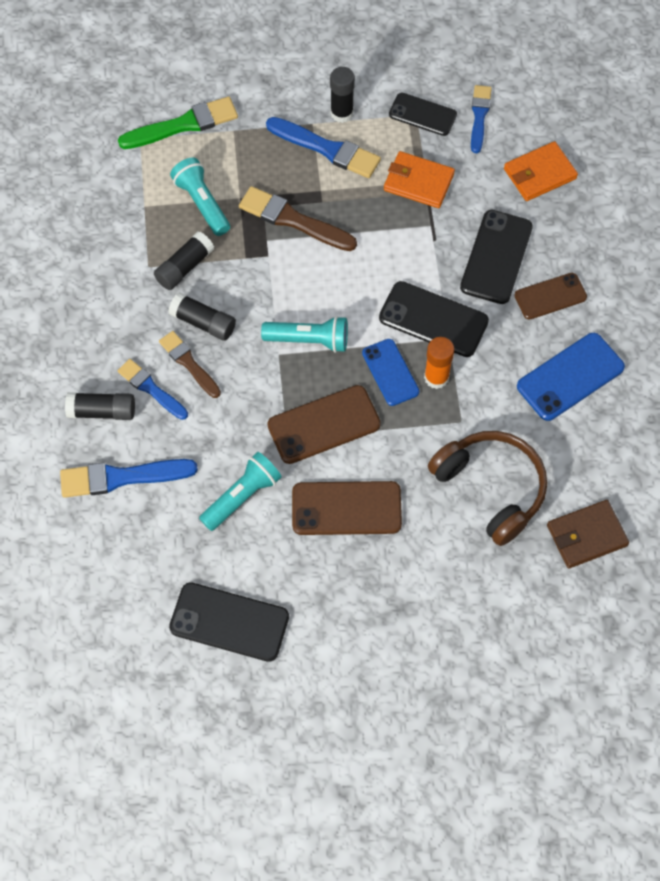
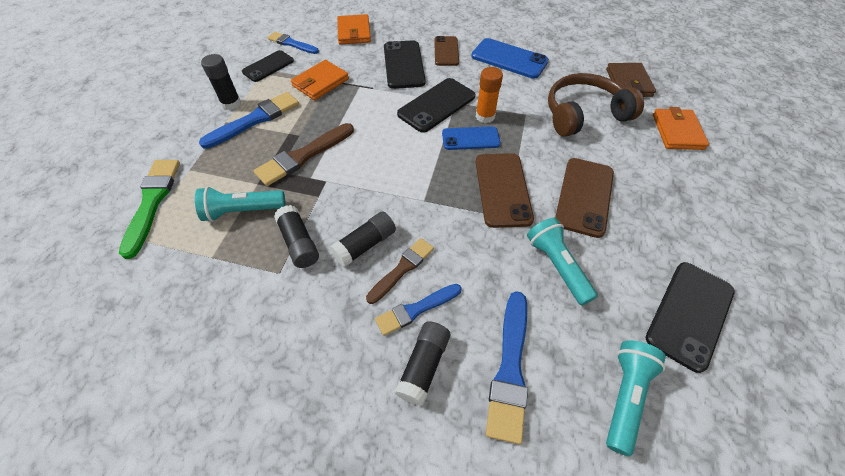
camera: 70 degrees left, 10 degrees down
(189, 363) = (402, 269): brown brush -> brown brush turned 150 degrees clockwise
(309, 340) = (420, 177): turquoise flashlight -> turquoise flashlight (625, 396)
(496, 257) = (404, 65): black phone -> black phone turned 45 degrees clockwise
(505, 603) = (677, 131): none -> orange wallet
(570, 377) = (509, 59): blue phone -> blue phone turned 45 degrees counterclockwise

